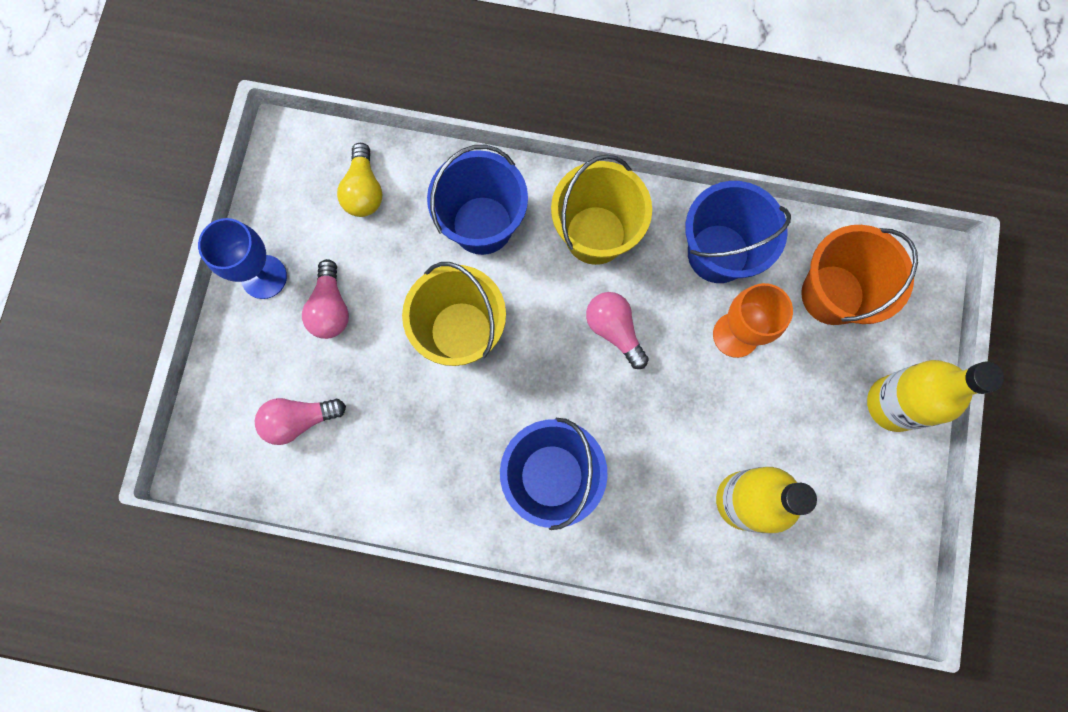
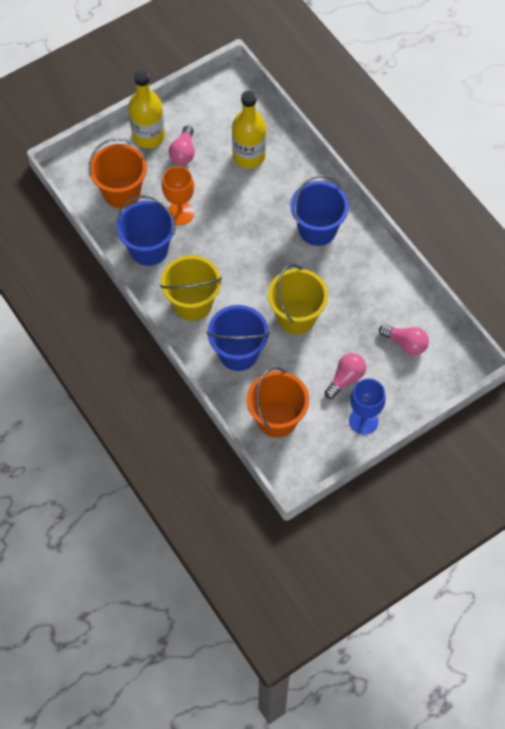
camera: 135 degrees left, 15 degrees down
(364, 190) = (277, 419): yellow light bulb -> orange bucket
(614, 330) = (229, 259): pink light bulb -> pink light bulb (183, 152)

